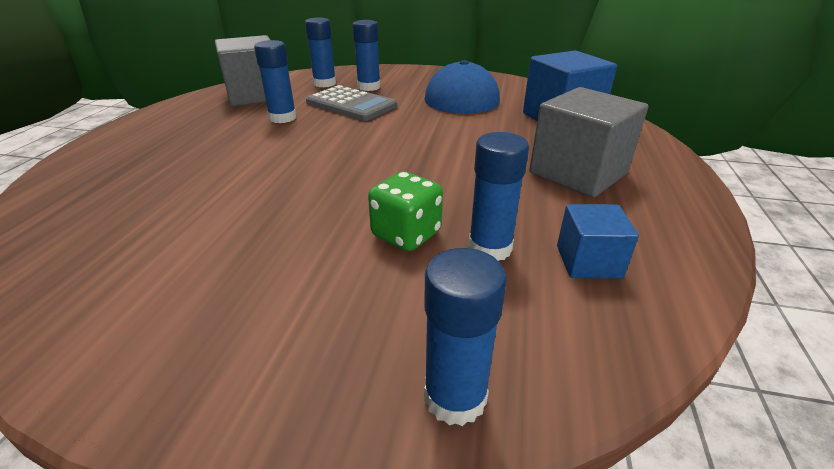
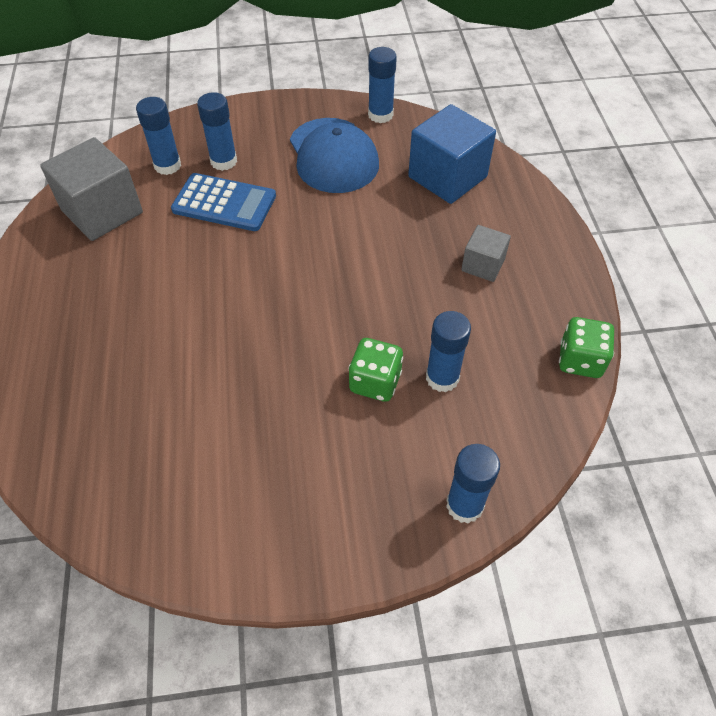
camera: 20 degrees left, 20 degrees up
(283, 118) = (166, 248): blue glue stick -> blue glue stick (380, 115)
(351, 104) = (224, 203): grey calculator -> blue calculator
(578, 173) = (483, 265): grey cube -> grey cube, size x0.55
(588, 261) = (513, 370): blue cube -> none
(690, 272) = (580, 360): none -> green dice

